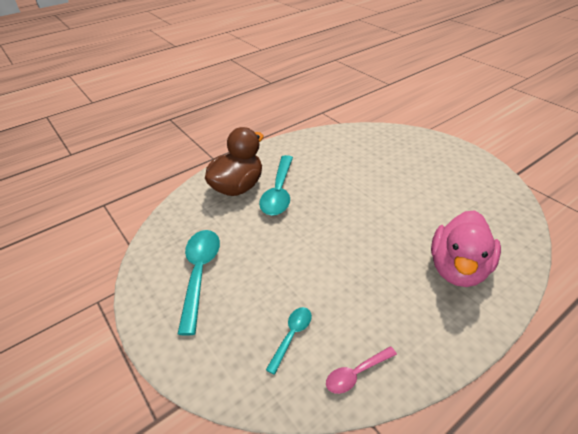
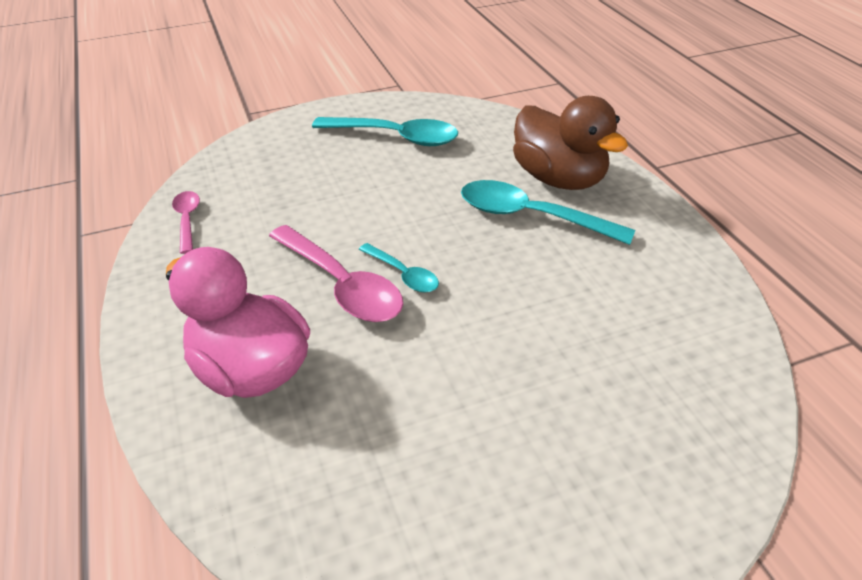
camera: 105 degrees right, 0 degrees up
(291, 336) = (265, 187): turquoise spoon -> turquoise spoon (403, 274)
(374, 253) = (341, 285): none -> pink spoon

